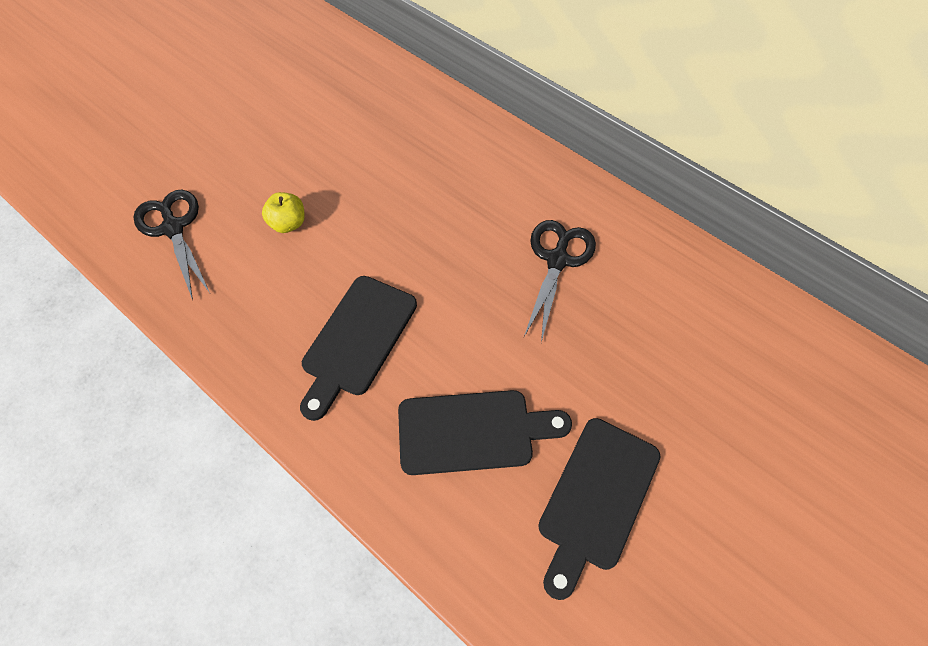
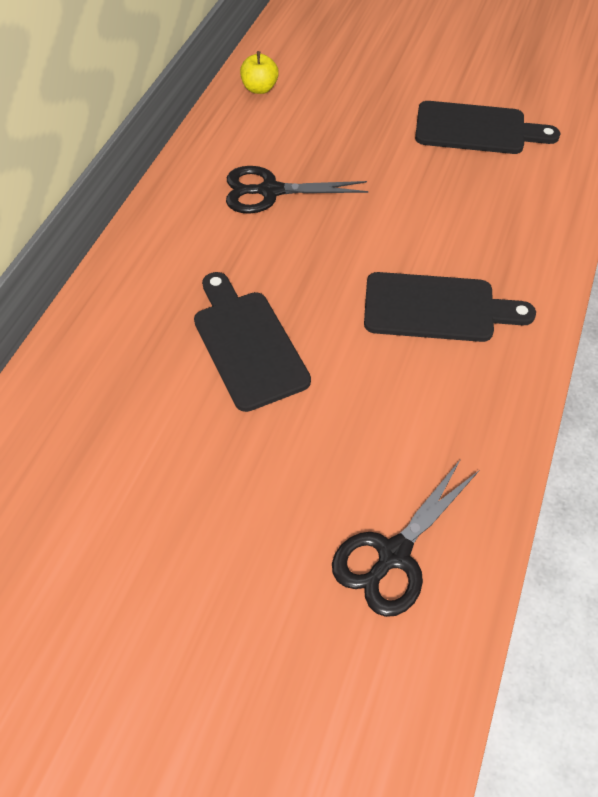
camera: 110 degrees left, 5 degrees down
(288, 223) = (327, 427): yellow apple -> yellow apple (259, 88)
(472, 431) = (471, 205): black cutting board -> black cutting board (247, 344)

